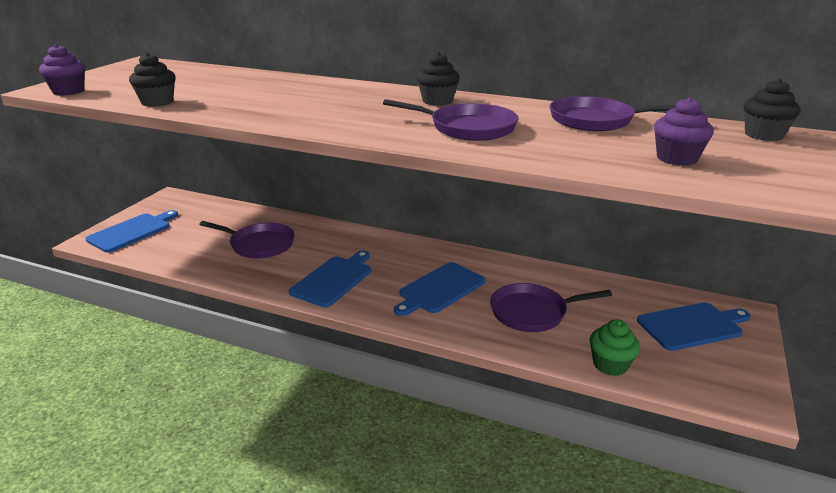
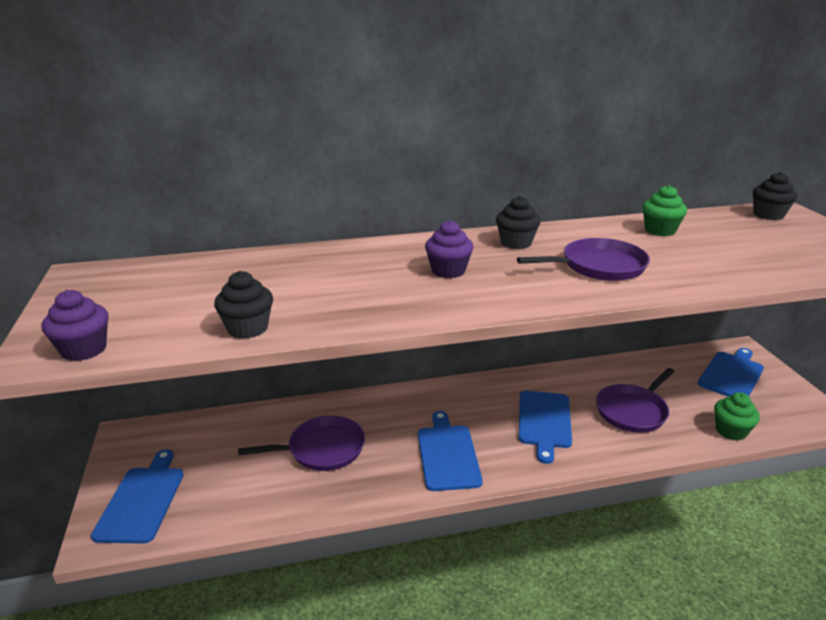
camera: 35 degrees left, 0 degrees up
(595, 120) = (660, 230): purple pan -> green cupcake
(676, 158) = (770, 252): purple cupcake -> purple cupcake (448, 271)

